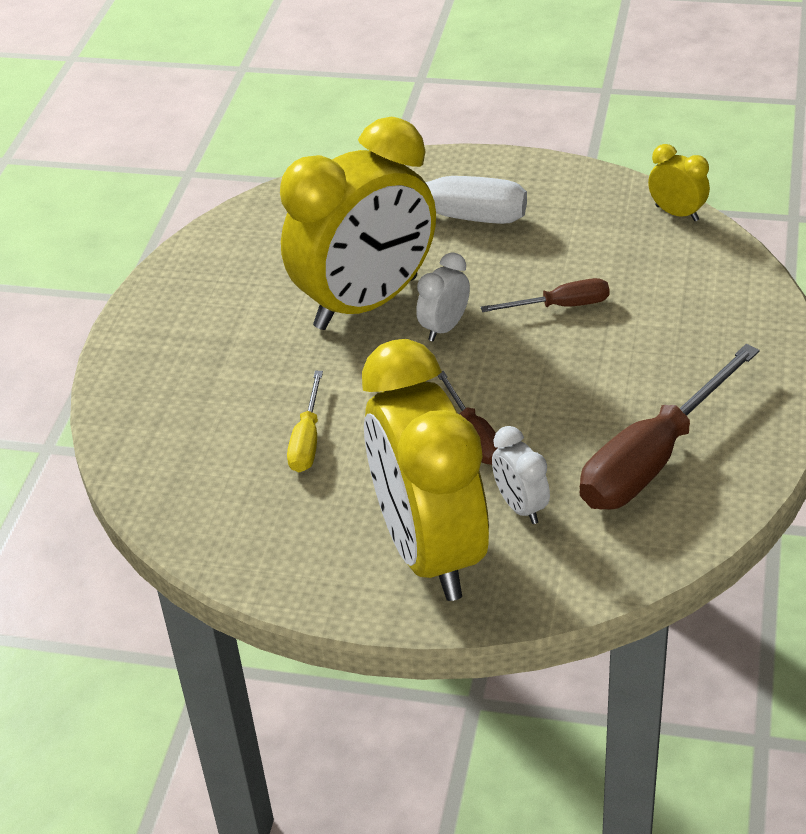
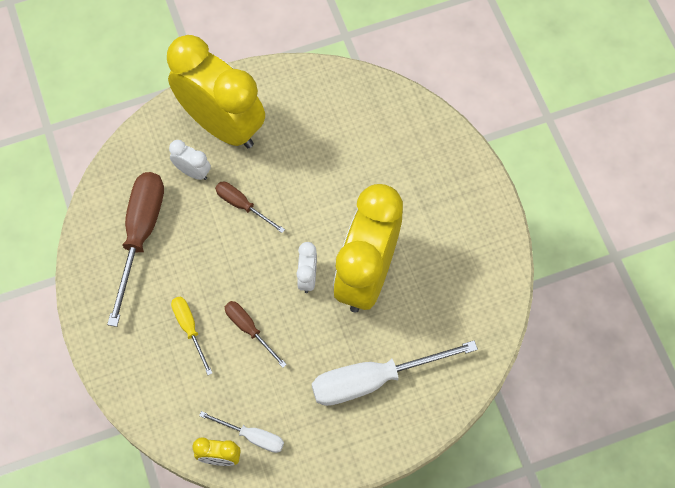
camera: 145 degrees right, 25 degrees up
(307, 440) = (328, 160): yellow screwdriver -> yellow screwdriver (189, 328)
(561, 306) = (249, 329): brown screwdriver -> brown screwdriver turned 90 degrees clockwise
(624, 217) = (252, 436): none -> white screwdriver

